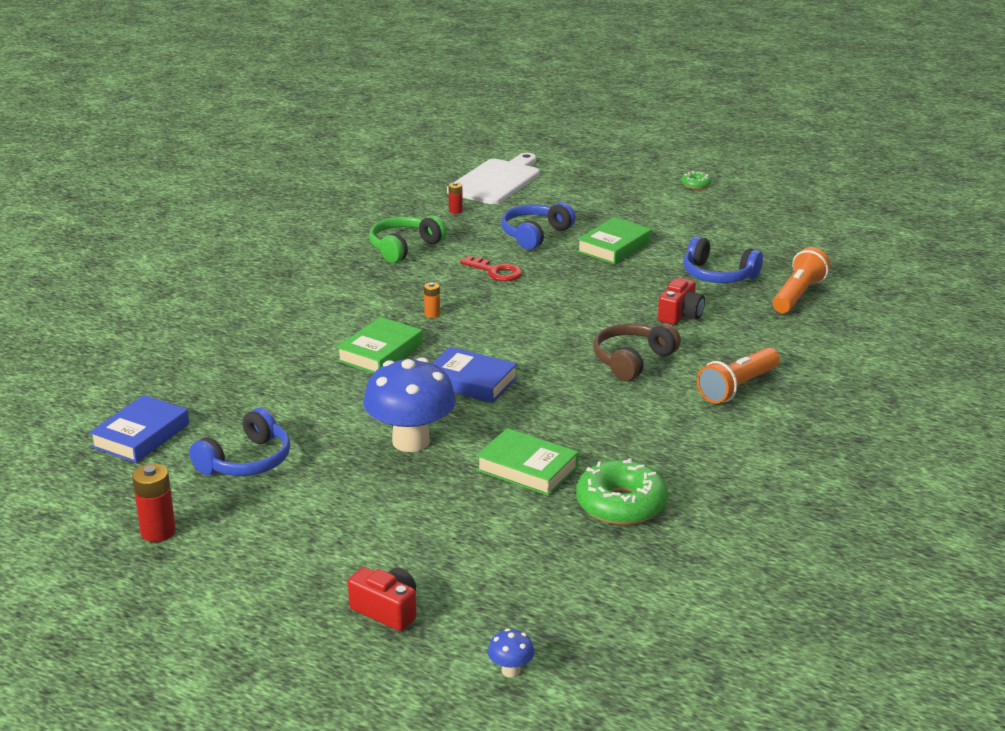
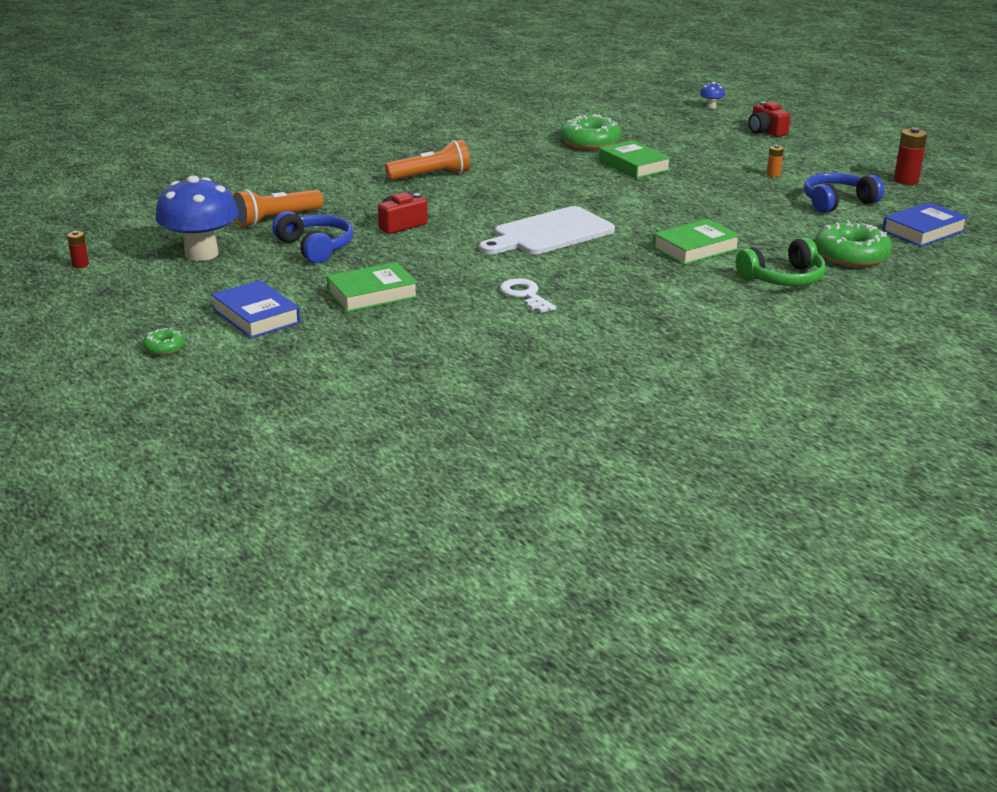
camera: 155 degrees left, 0 degrees up
(220, 379) = (851, 256): none -> green donut
(404, 247) = (603, 343): green headphones -> green headphones (783, 279)
(411, 441) = (706, 191): blue mushroom -> blue mushroom (201, 254)
(432, 314) = (625, 269): orange battery -> orange battery (773, 174)
(455, 211) = (500, 379): red battery -> red battery (80, 265)
(470, 381) = (632, 215): blue book -> blue book (256, 316)
(495, 271) = (525, 295): red key -> white key
(496, 181) = (400, 415): white cutting board -> white cutting board (549, 233)
(534, 234) = (439, 326): blue headphones -> none
(632, 360) = (486, 204): brown headphones -> none

